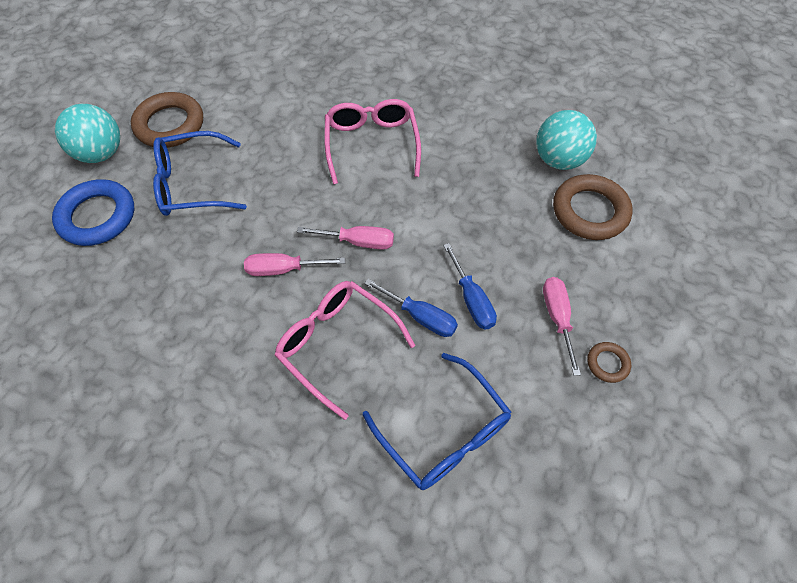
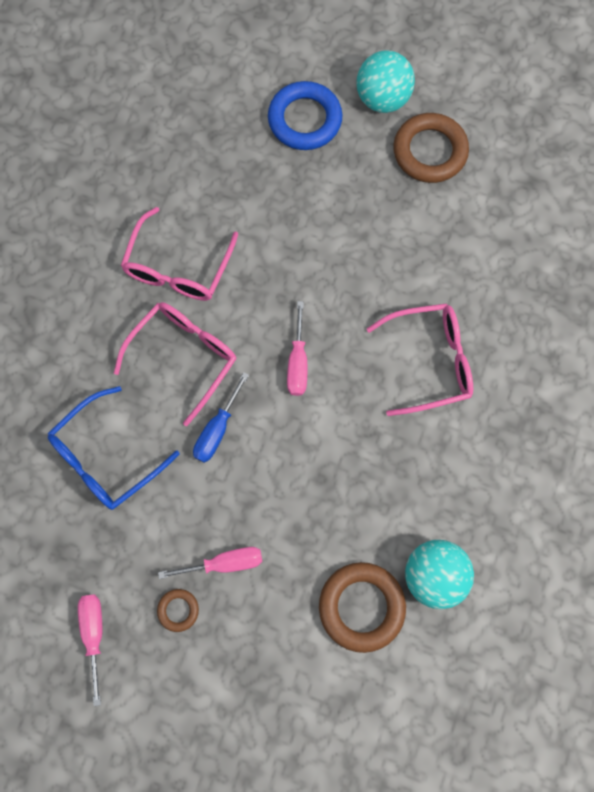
camera: 85 degrees right, 15 degrees up
(192, 184) = (353, 193): blue glasses -> none
(232, 345) = (178, 268): none -> pink glasses
(284, 269) = (260, 297): pink screwdriver -> pink screwdriver (94, 634)
(471, 299) = (239, 477): blue screwdriver -> none

